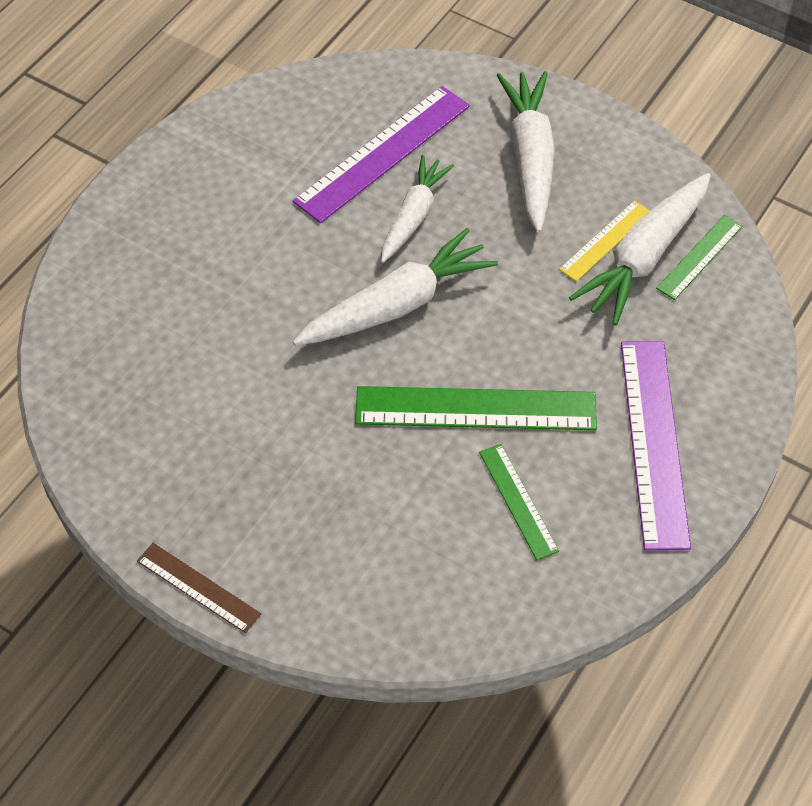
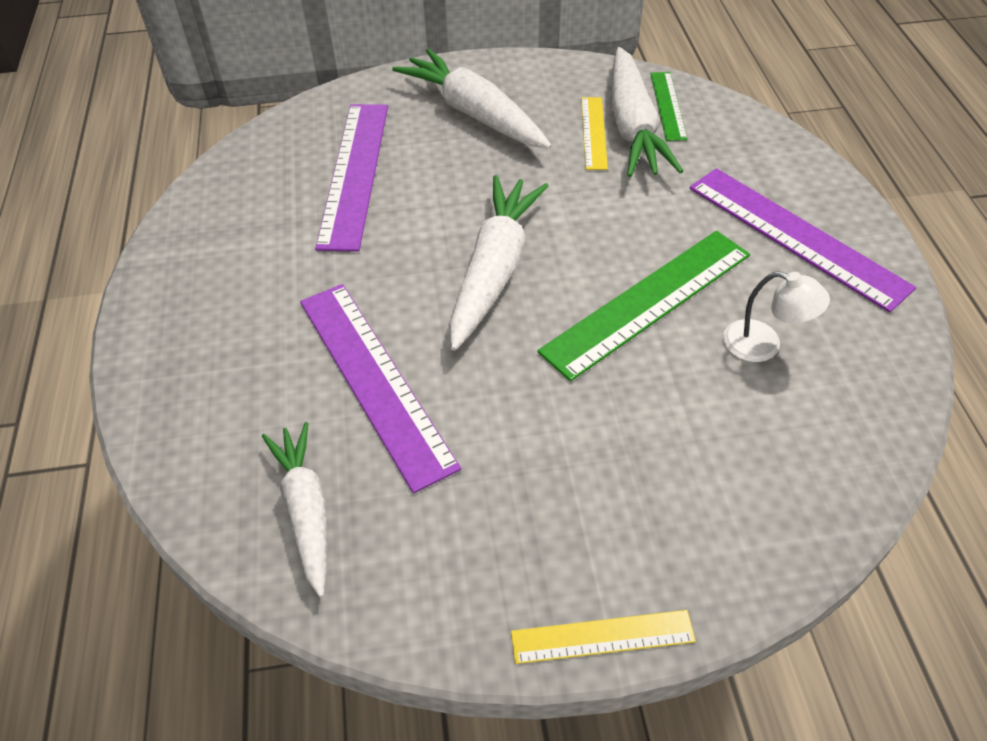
camera: 40 degrees left, 5 degrees down
(198, 587) = (602, 637): brown ruler -> yellow ruler
(235, 329) = (375, 380): none -> purple ruler
(413, 216) = (431, 200): white carrot -> white carrot (306, 510)
(518, 501) = (764, 345): green ruler -> white lamp

